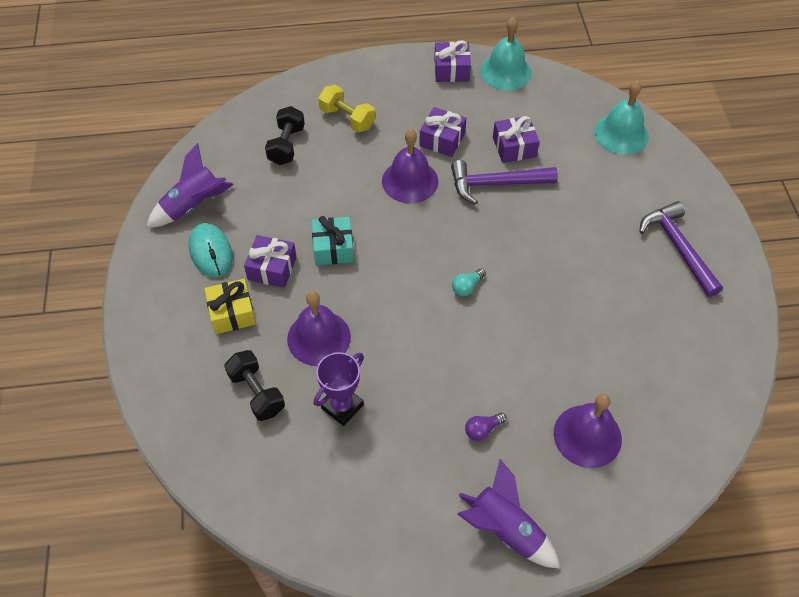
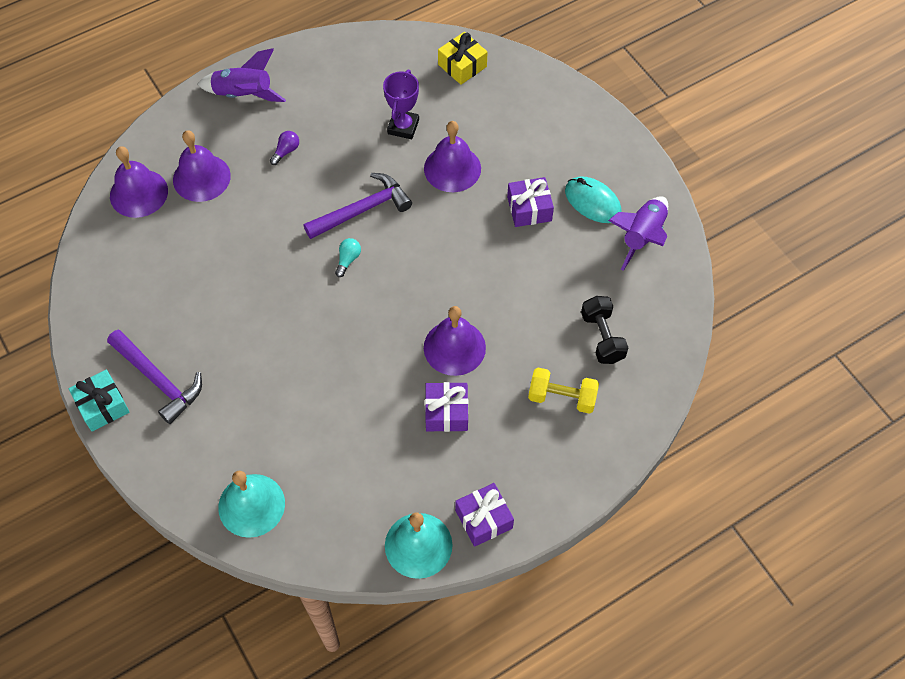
camera: 155 degrees right, 5 degrees up
(232, 313) = (536, 160): yellow gift -> yellow gift (462, 65)
(257, 393) = (474, 111): black dumbbell -> none
(333, 248) = (487, 248): turquoise gift -> turquoise gift (102, 406)
(496, 184) = (366, 380): purple hammer -> purple hammer (362, 210)
(514, 147) = (365, 435): purple gift -> none
(663, 445) = (139, 193): none -> purple bell

